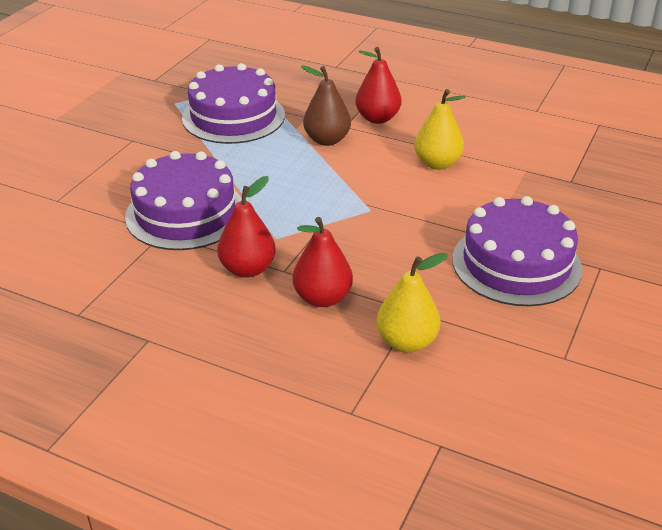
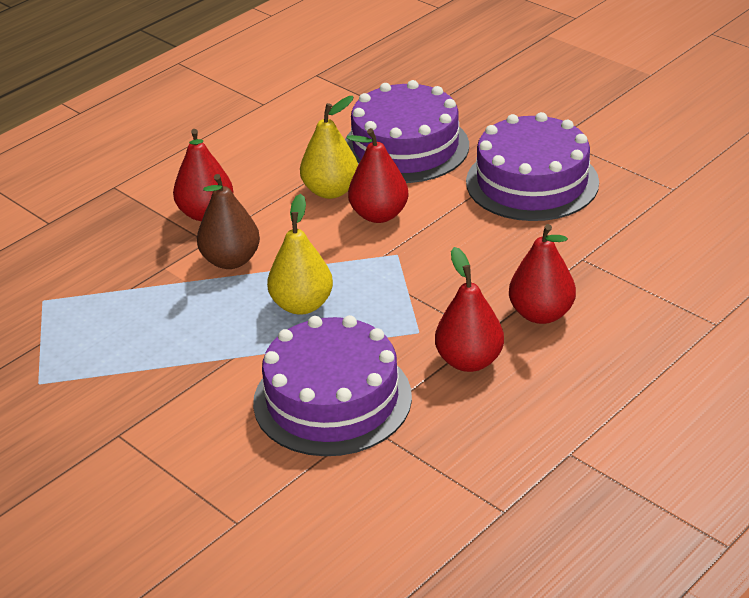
camera: 70 degrees left, 0 degrees up
(233, 116) = (119, 330): purple cake -> purple cake (405, 147)
(406, 342) = (627, 272): yellow pear -> yellow pear (302, 305)
(418, 192) = (379, 215): none -> red pear

